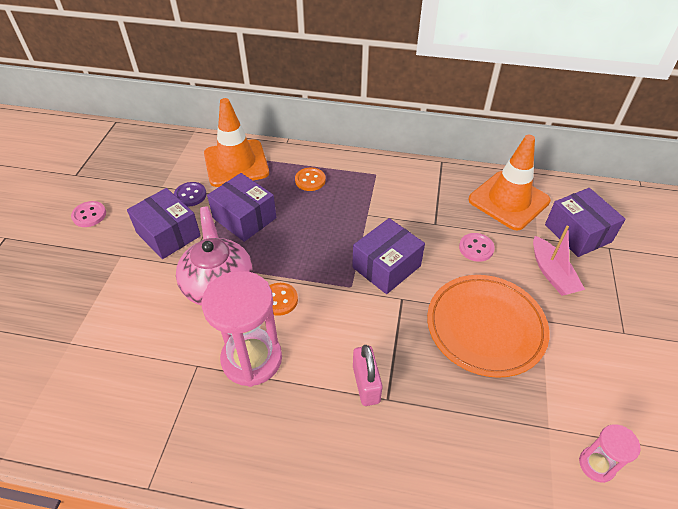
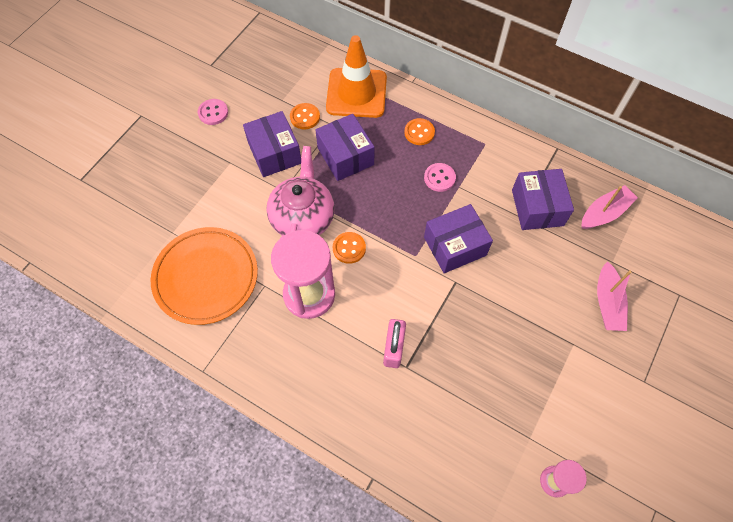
camera: 20 degrees right, 15 degrees up
(190, 195) = (305, 117): purple button -> orange button
(476, 248) = (547, 254): pink button -> pink button (439, 178)
(485, 327) = (518, 333): orange plate -> orange plate (206, 277)
(508, 200) = (604, 213): orange traffic cone -> pink boat
(578, 233) = (656, 270): purple box -> purple box (537, 207)

